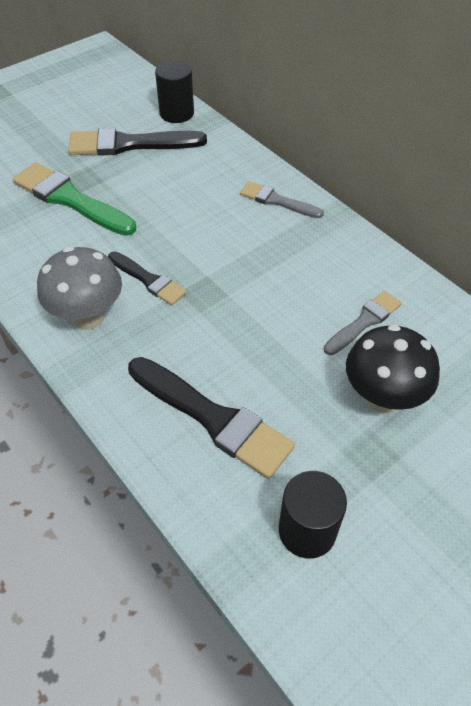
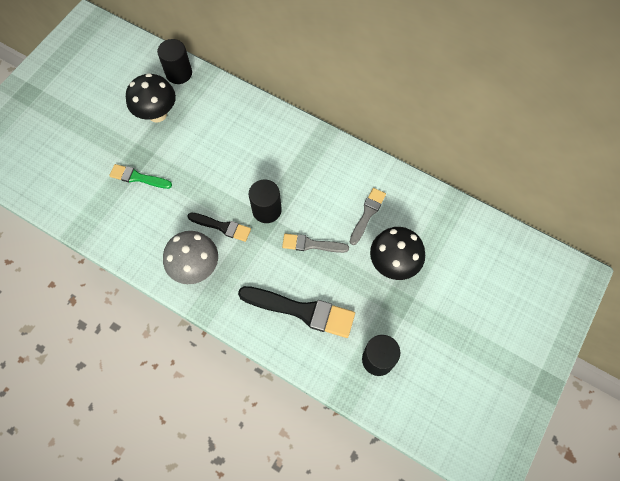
camera: 20 degrees left, 15 degrees up
(70, 199) = (138, 177): green brush -> green brush, size x0.59
(130, 144) = (157, 114): black brush -> black mushroom
(219, 277) = (266, 210): none -> black cylinder
(277, 201) = (281, 134): grey brush -> grey brush (311, 244)

